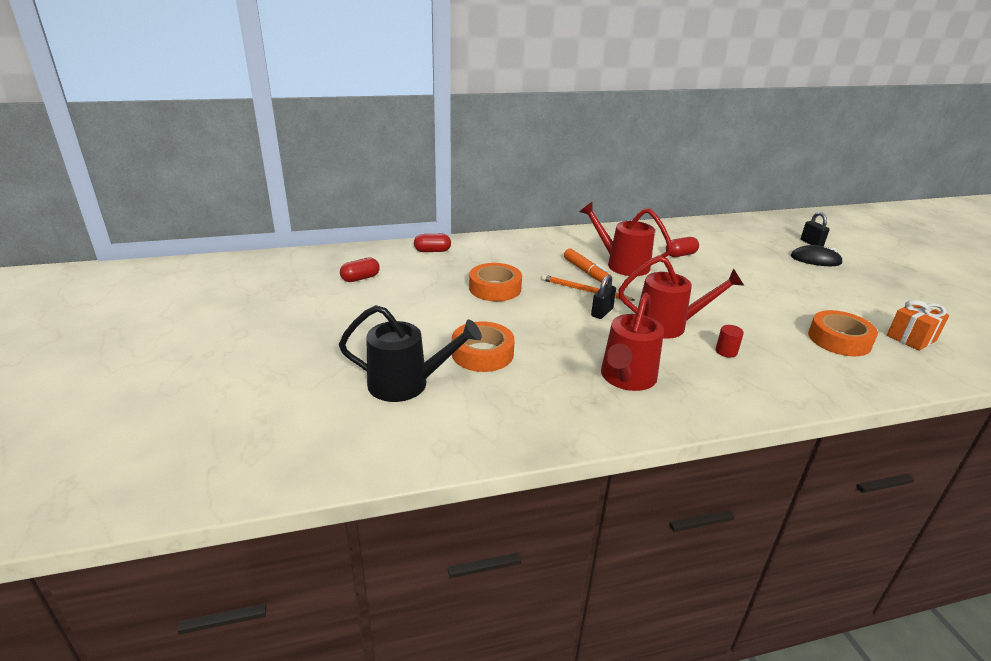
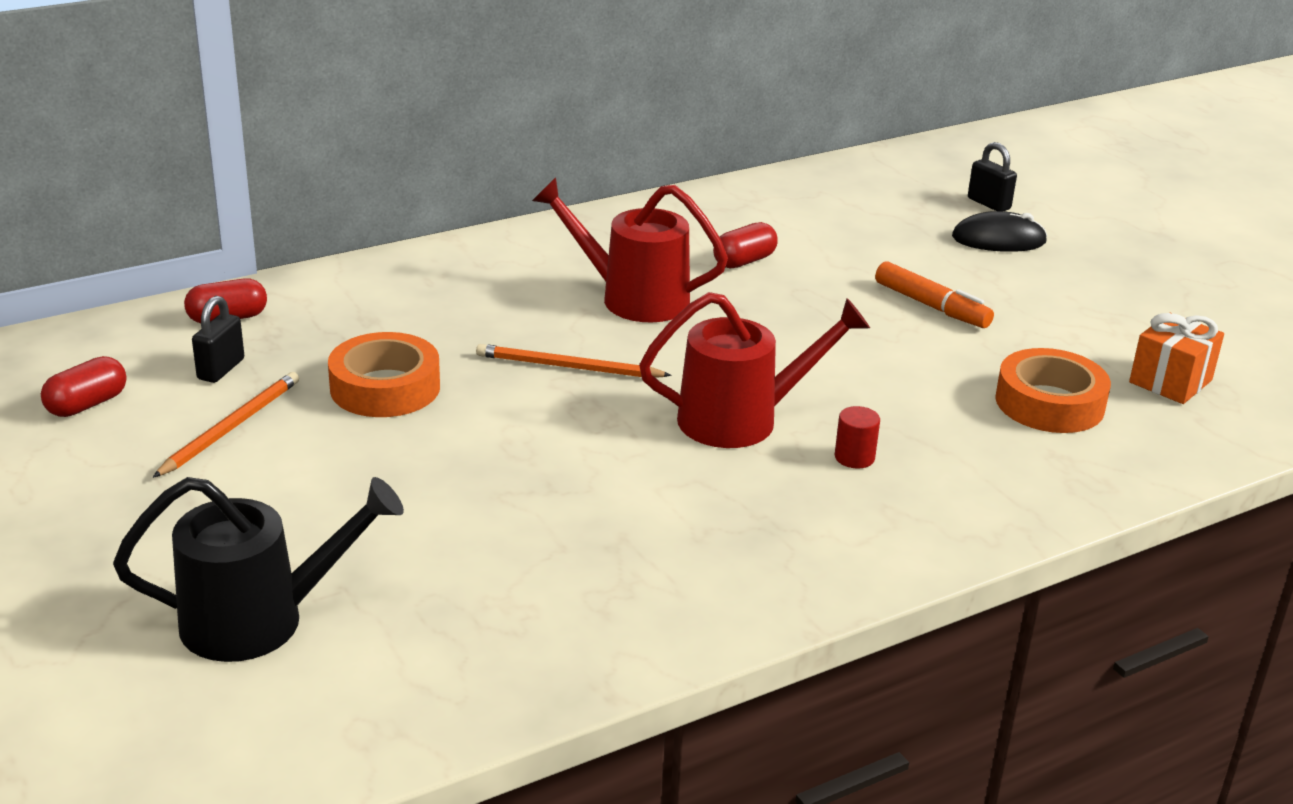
camera: 15 degrees left, 0 degrees up
(420, 296) = (231, 427): none -> orange pencil
(482, 353) = (395, 533): orange tape -> none
(586, 272) = (564, 325): orange marker -> orange marker (931, 306)
(602, 312) = (611, 410): black padlock -> black padlock (221, 369)
(626, 379) = (681, 540): red watering can -> none

